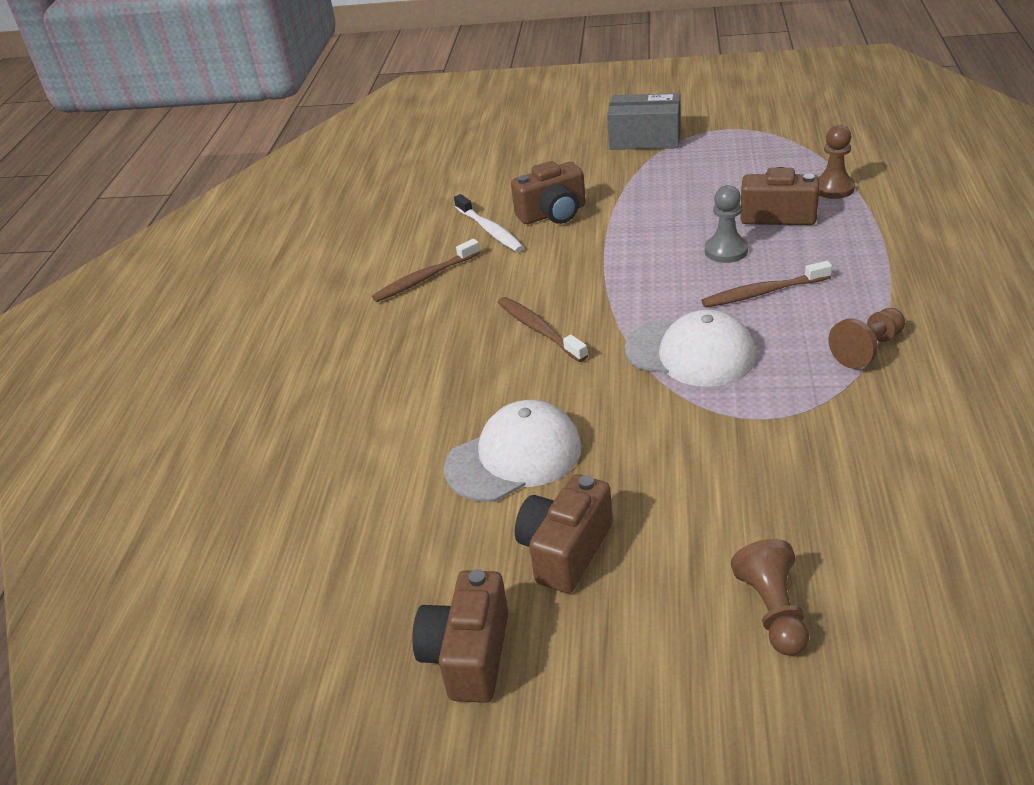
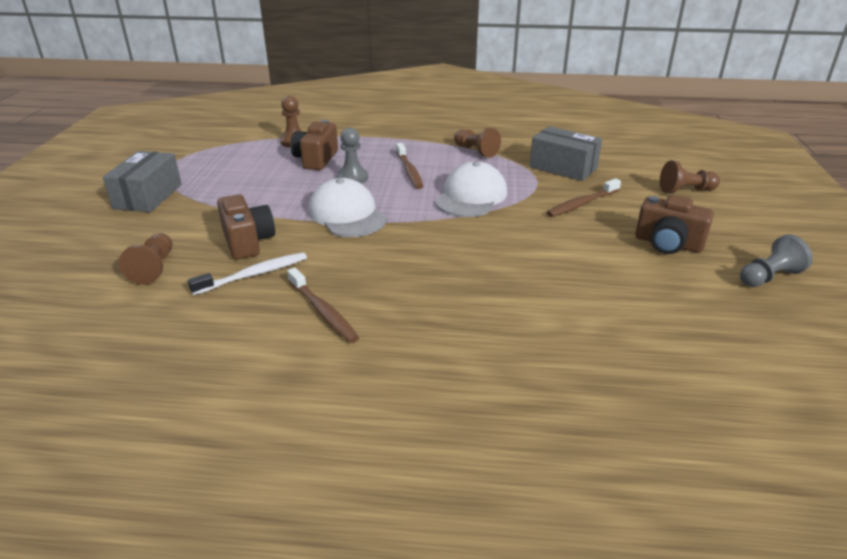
camera: 95 degrees left, 5 degrees down
(468, 655) = (769, 277): brown camera -> grey pawn
(502, 180) = (154, 268): none -> brown pawn
(514, 457) = (585, 261): white cap -> white cap (347, 215)
(539, 330) = (430, 250): brown toothbrush -> brown toothbrush (582, 204)
(831, 450) = (563, 167): none -> grey box

